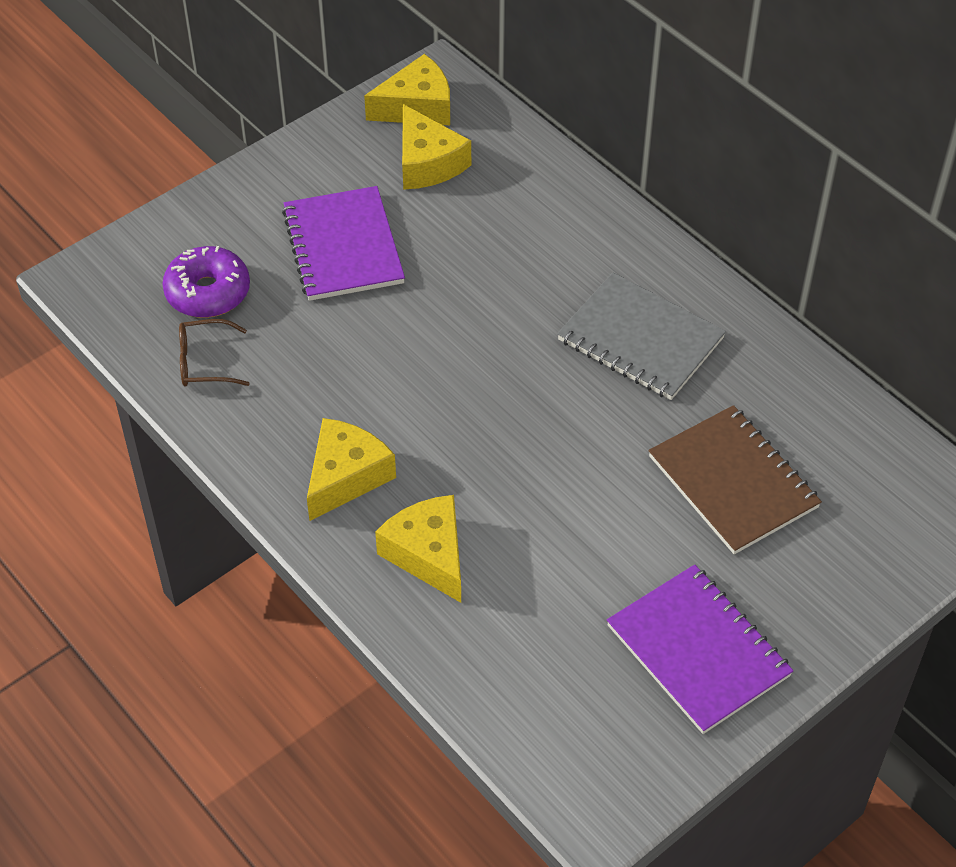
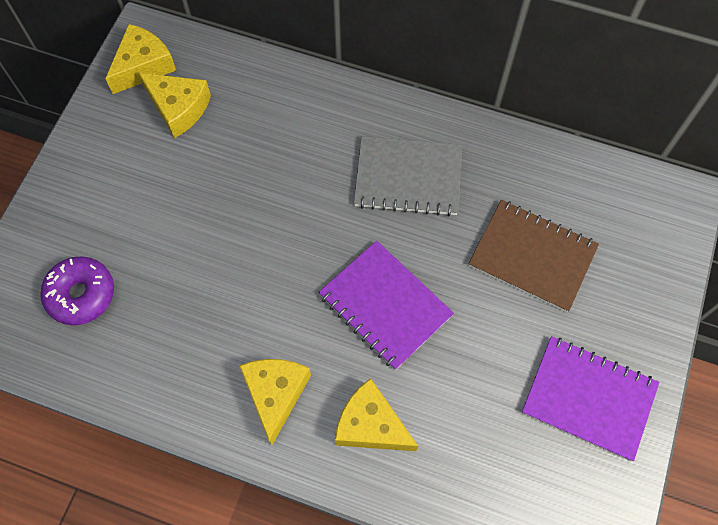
camera: 30 degrees left, 15 degrees up
(205, 362) = (115, 355): brown glasses -> none
(343, 246) = (159, 206): purple notebook -> purple notebook (385, 305)

